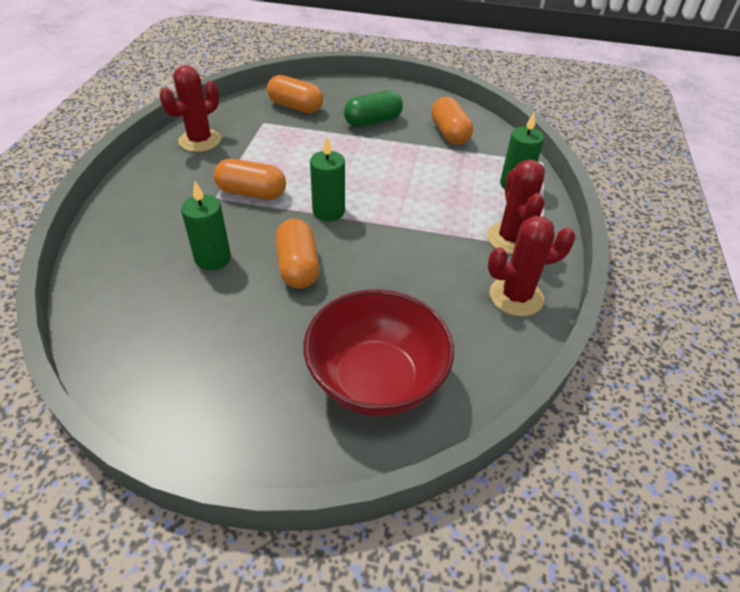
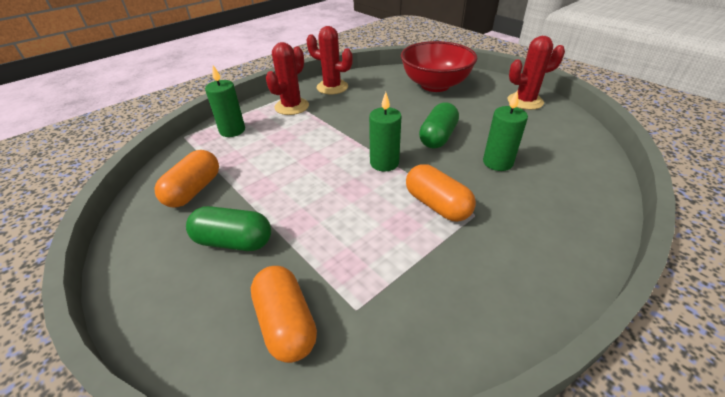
camera: 140 degrees left, 5 degrees down
(200, 141) = (462, 315): red cactus -> red cactus (525, 101)
(298, 266) = (438, 137): orange capsule -> green capsule

